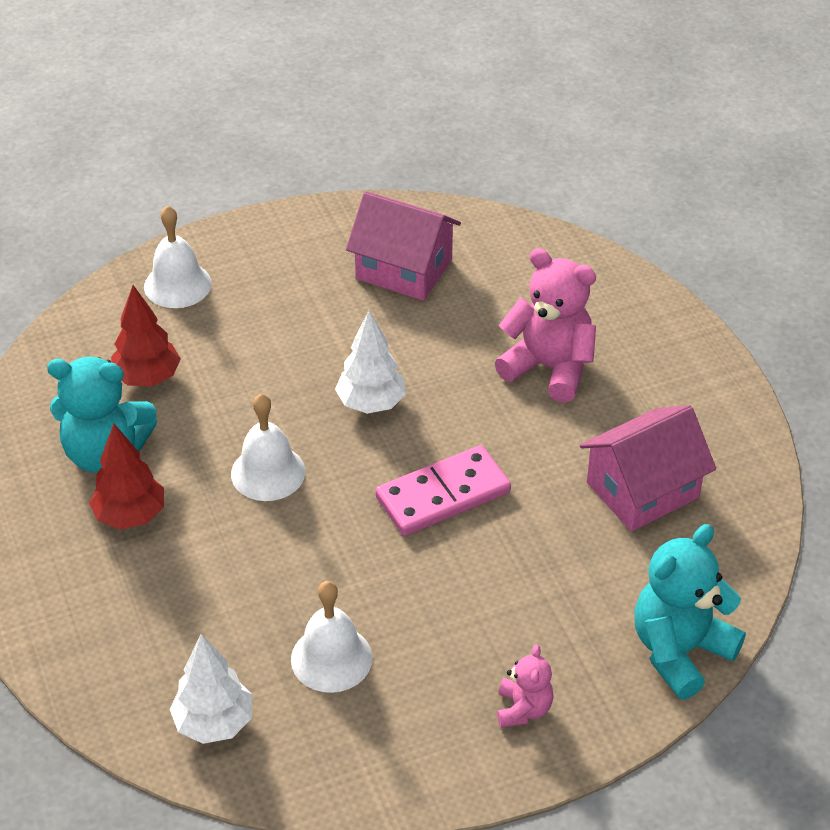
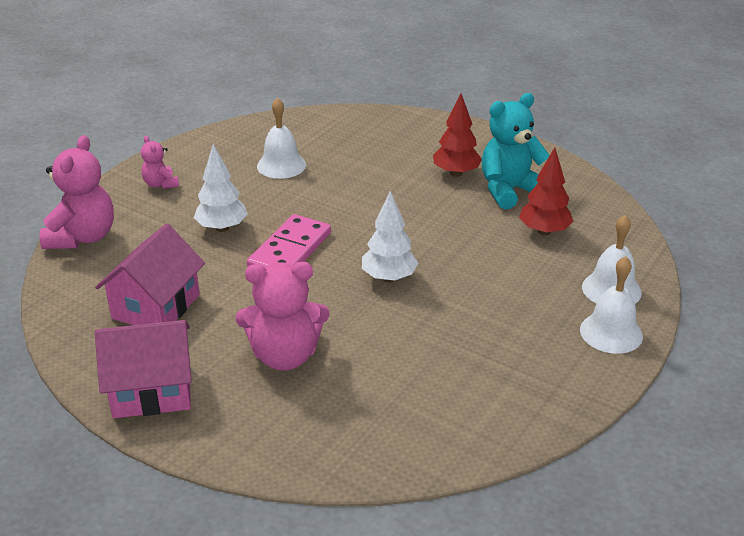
camera: 145 degrees right, 10 degrees down
(214, 723) = (313, 128): white tree -> white tree (222, 228)
(268, 472) = (408, 219): white bell -> white bell (611, 332)
(404, 269) = (471, 378): pink house -> pink house (152, 391)
(679, 651) = (83, 237): turquoise teddy bear -> pink teddy bear

